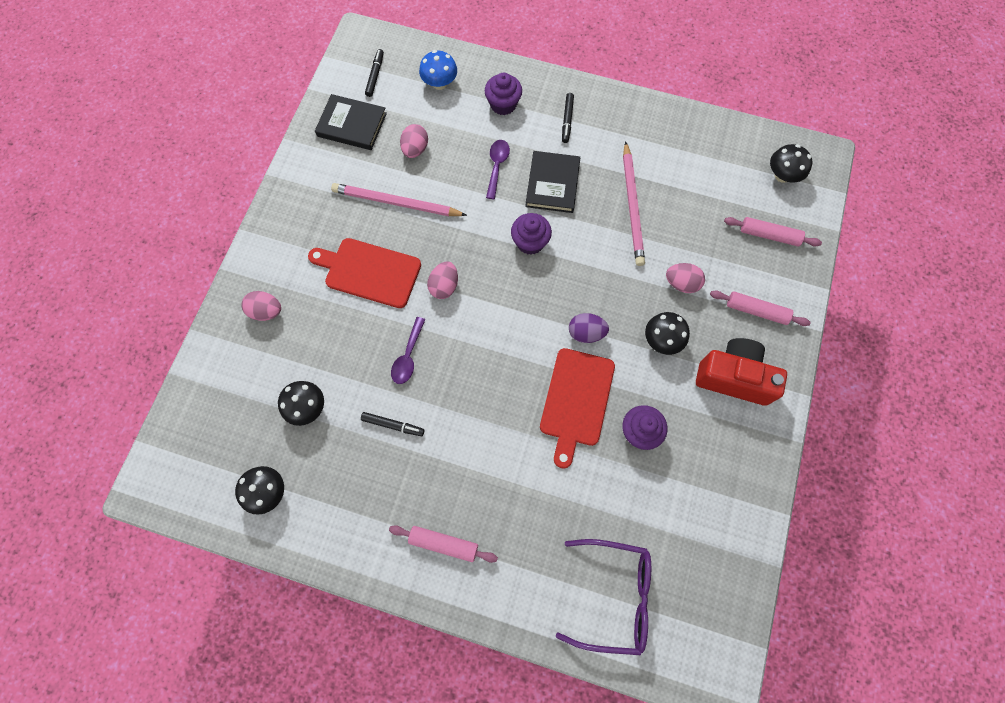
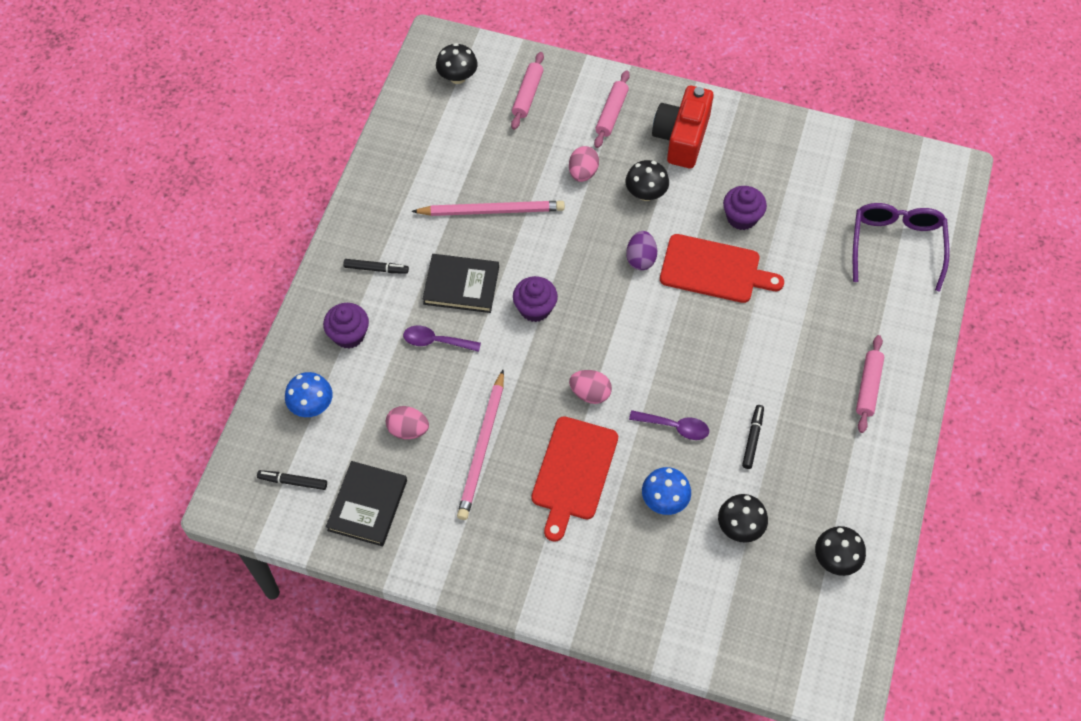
camera: 90 degrees left, 10 degrees down
(266, 311) = (626, 583): pink egg -> none
(338, 344) = (664, 500): none -> blue mushroom

